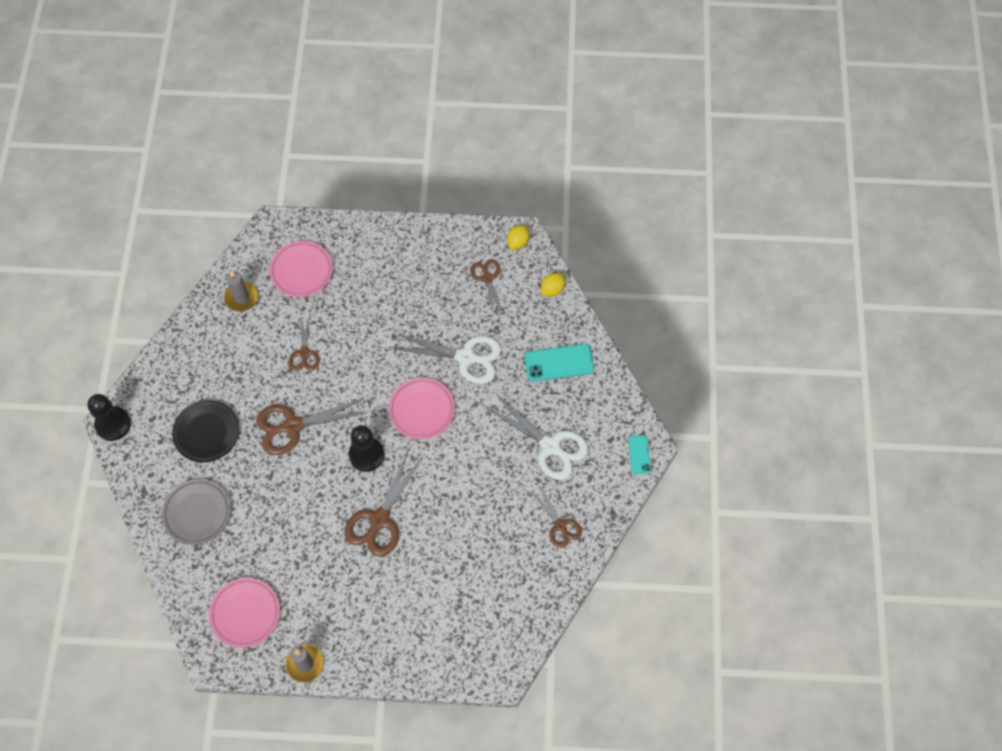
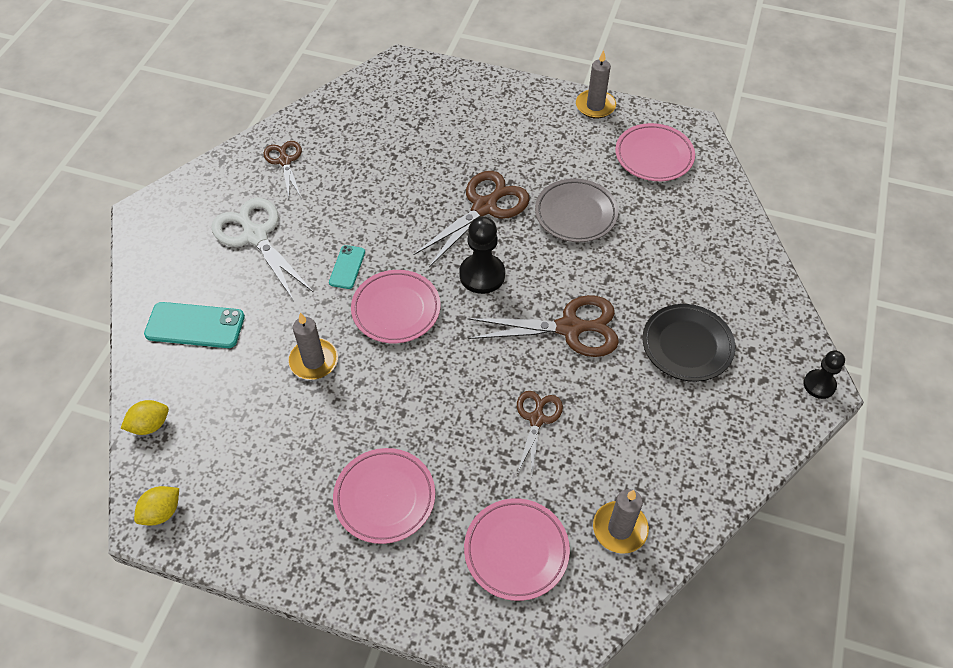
camera: 165 degrees left, 10 degrees down
(113, 424) = (819, 385): black pawn -> black pawn, size x0.63
(197, 513) = (704, 258): grey plate -> grey plate (575, 214)
(388, 282) = (385, 498): none -> pink plate
(465, 357) = (314, 361): white scissors -> grey candle
(487, 278) = (234, 465): brown scissors -> none
(639, 454) = (158, 206): turquoise phone -> turquoise phone (347, 267)

